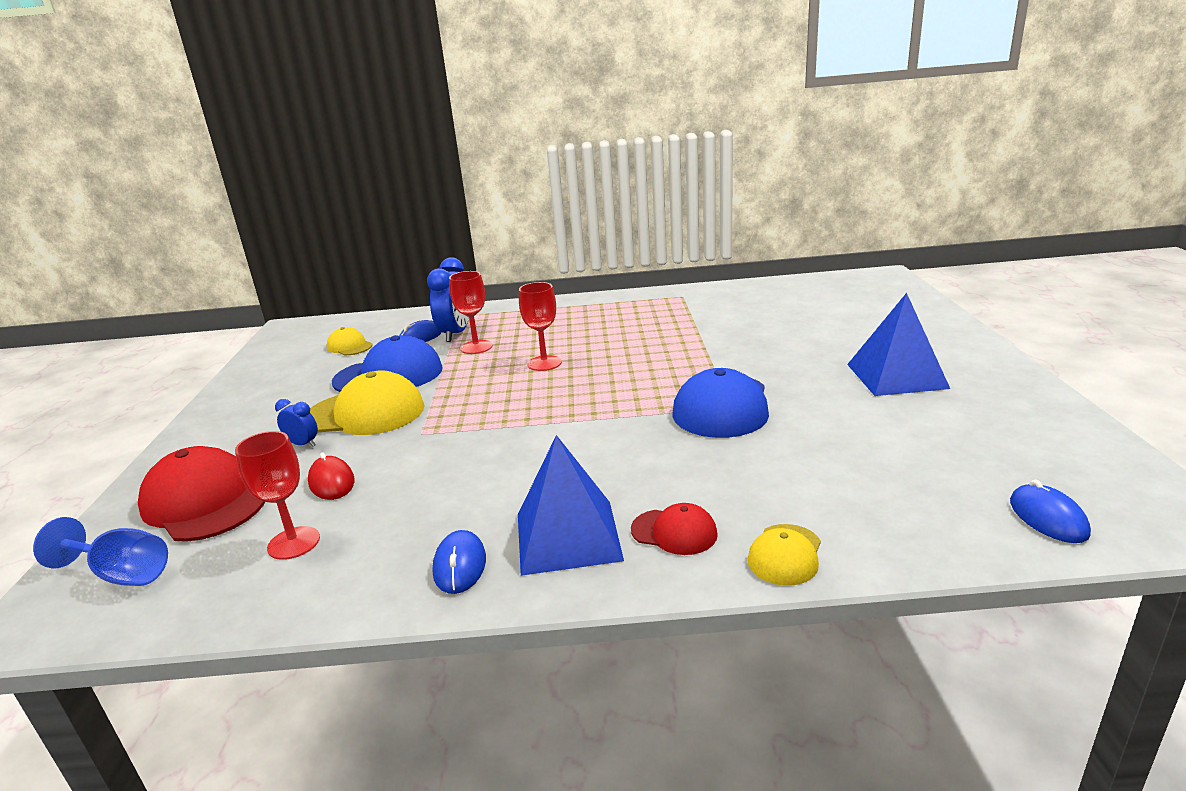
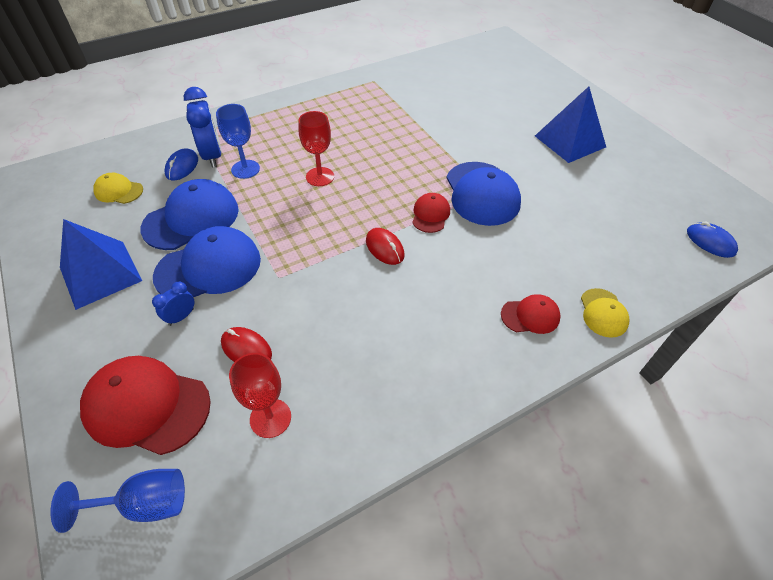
camera: 30 degrees left, 25 degrees up
(303, 444) = (181, 317): blue clock -> blue clock turned 45 degrees counterclockwise
(365, 413) = (209, 267): yellow cap -> blue cap
(460, 565) = (416, 392): blue mouse -> none
(476, 347) = (245, 169): red goblet -> blue goblet
(554, 432) = (385, 248): none -> red mouse
(568, 536) = (468, 342): blue pyramid -> blue pyramid (100, 274)
(637, 413) = (430, 215): none -> red cap

